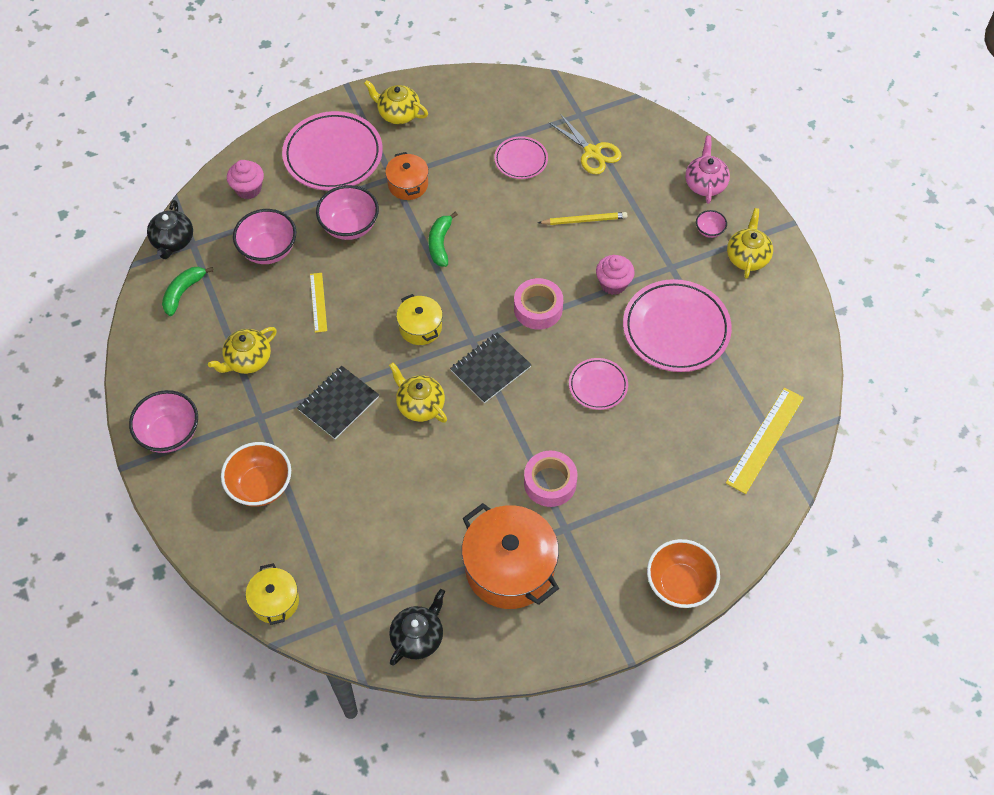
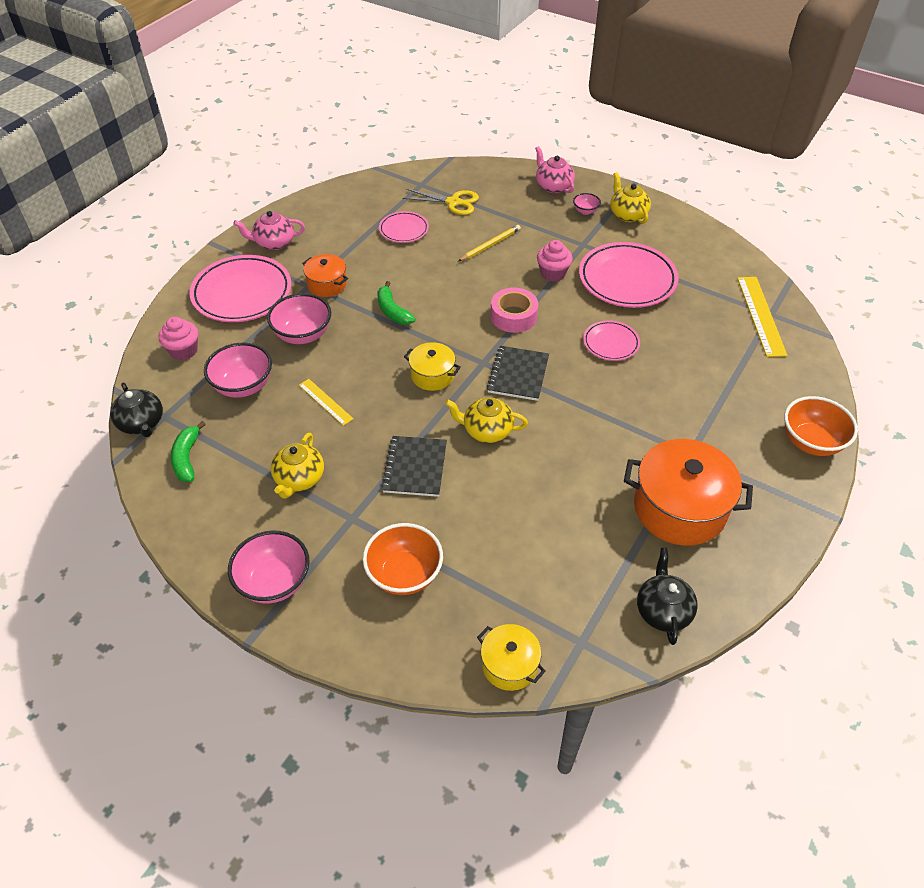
camera: 35 degrees left, 10 degrees down
(398, 114) = (274, 243): yellow teapot -> pink teapot
(550, 482) = (645, 428): pink tape -> none

